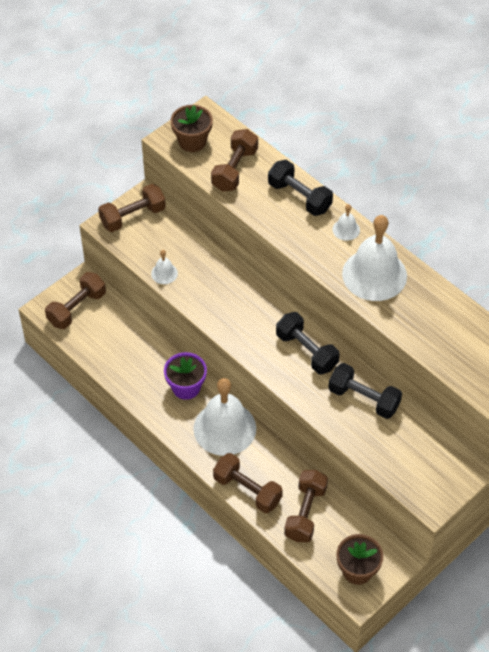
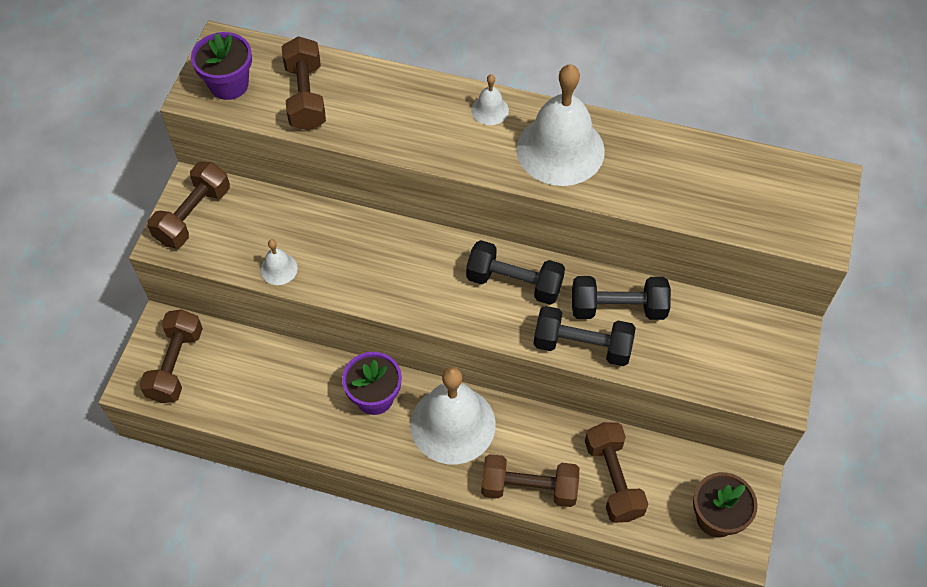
camera: 30 degrees left, 5 degrees up
(192, 141) = (229, 84): brown flower pot -> purple flower pot
(299, 197) = (408, 95): black dumbbell -> black dumbbell (582, 346)

